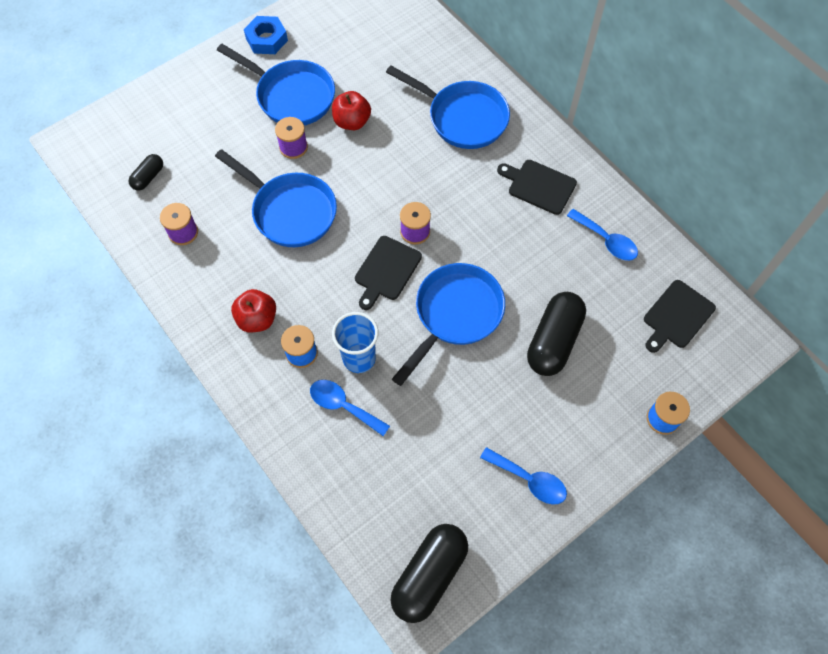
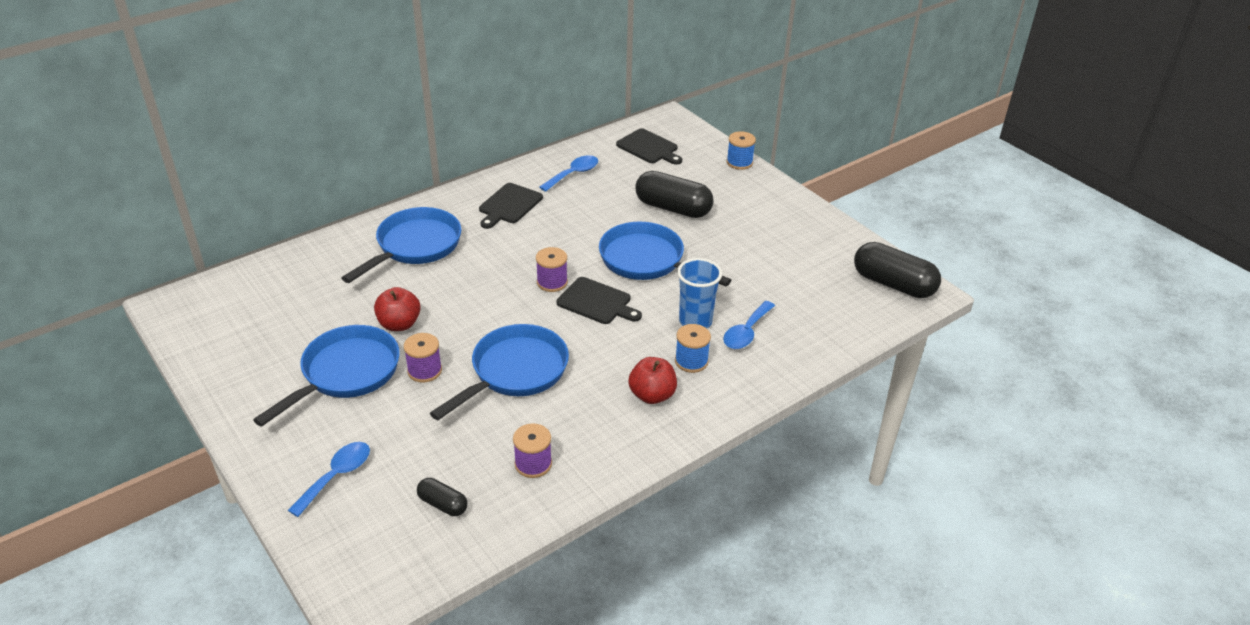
camera: 90 degrees left, 25 degrees down
(267, 39) = (243, 397): blue nut -> none
(529, 480) = (801, 228): blue spoon -> blue spoon (337, 476)

